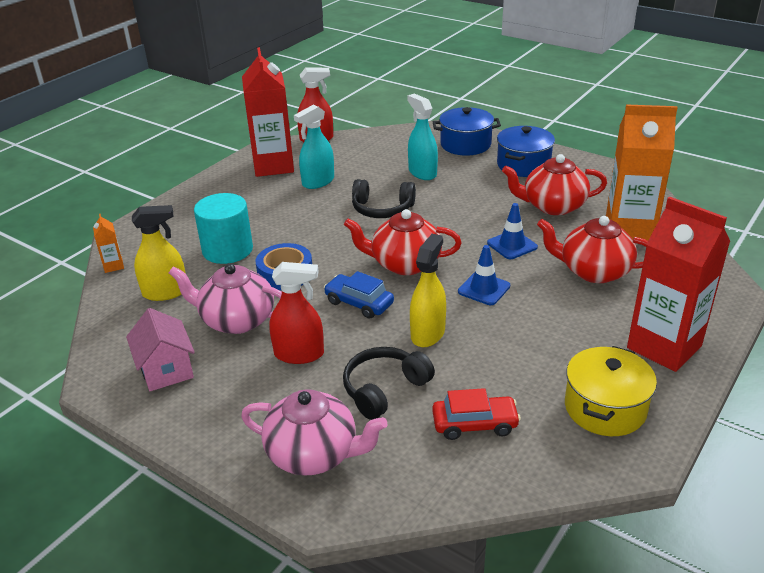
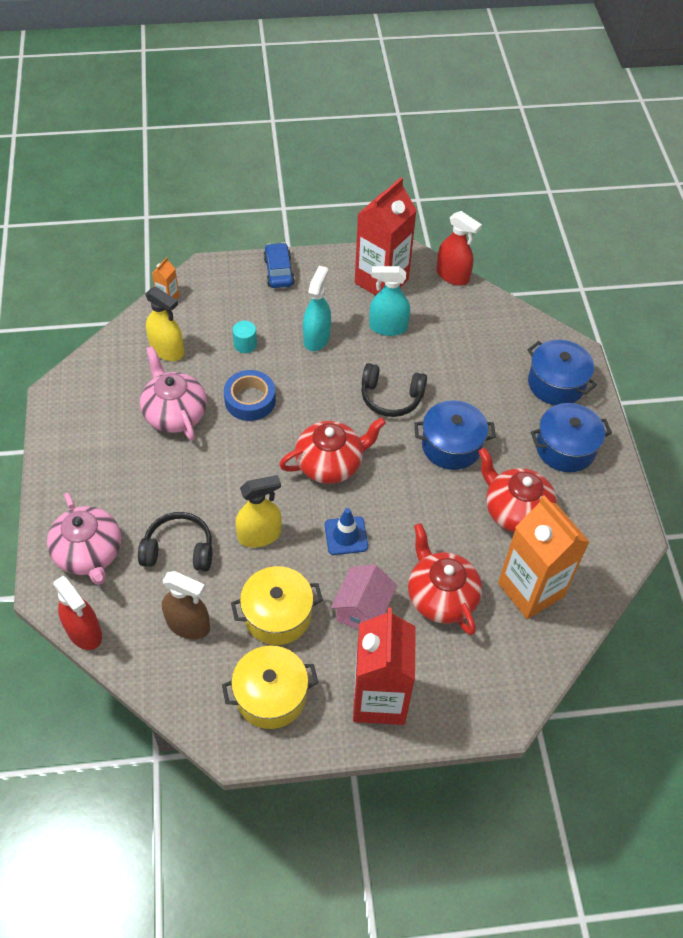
camera: 45 degrees right, 20 degrees up
(166, 370) = (96, 417): pink house -> pink house (363, 610)
(227, 250) = (245, 344): turquoise cylinder -> turquoise cylinder, size x0.49
(299, 354) = (172, 476): red spray bottle -> red spray bottle (84, 632)
(359, 303) = (256, 469): blue car -> blue car (278, 271)
(382, 209) = (391, 397): black headphones -> black headphones turned 45 degrees counterclockwise
(404, 264) = (330, 464): red teapot -> red teapot turned 105 degrees clockwise
(422, 173) = (474, 385): turquoise spray bottle -> turquoise spray bottle (316, 338)
(462, 205) = (451, 446): none -> blue pot
(474, 424) = (188, 625): red car -> brown spray bottle
(512, 245) = (425, 518): blue traffic cone -> none
(522, 363) = (277, 615): none -> yellow pot

